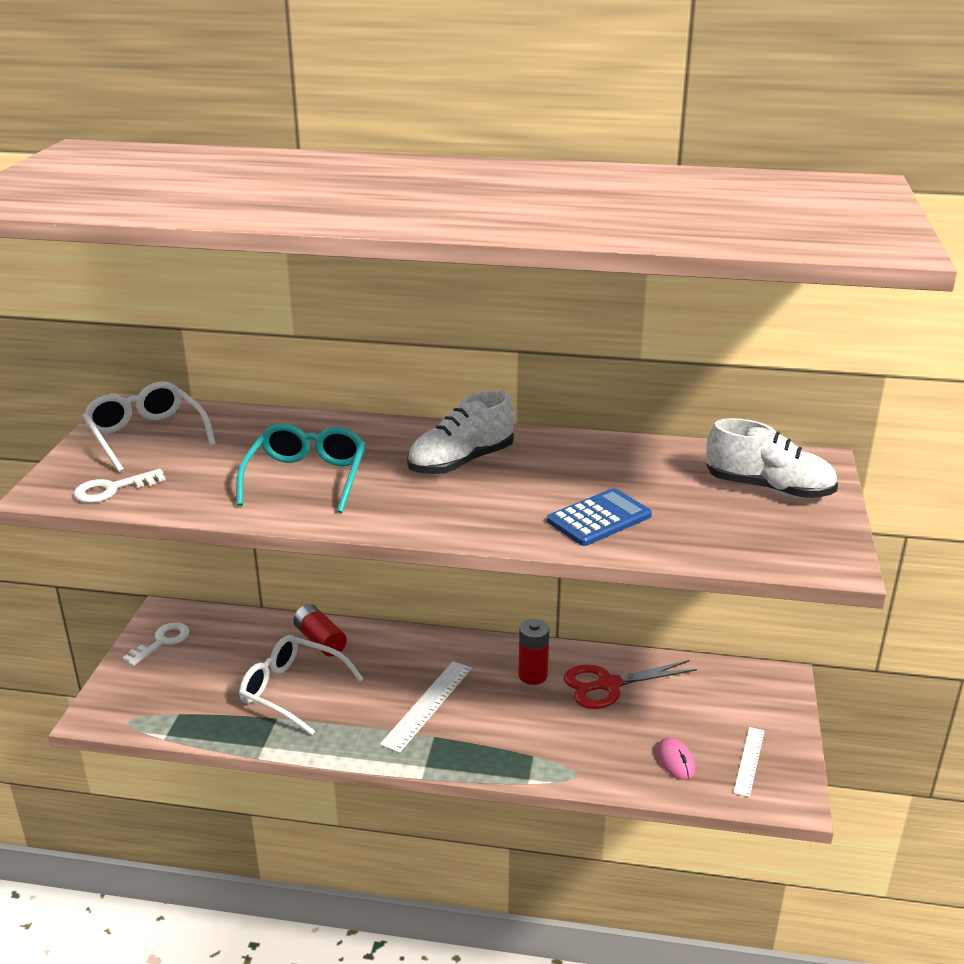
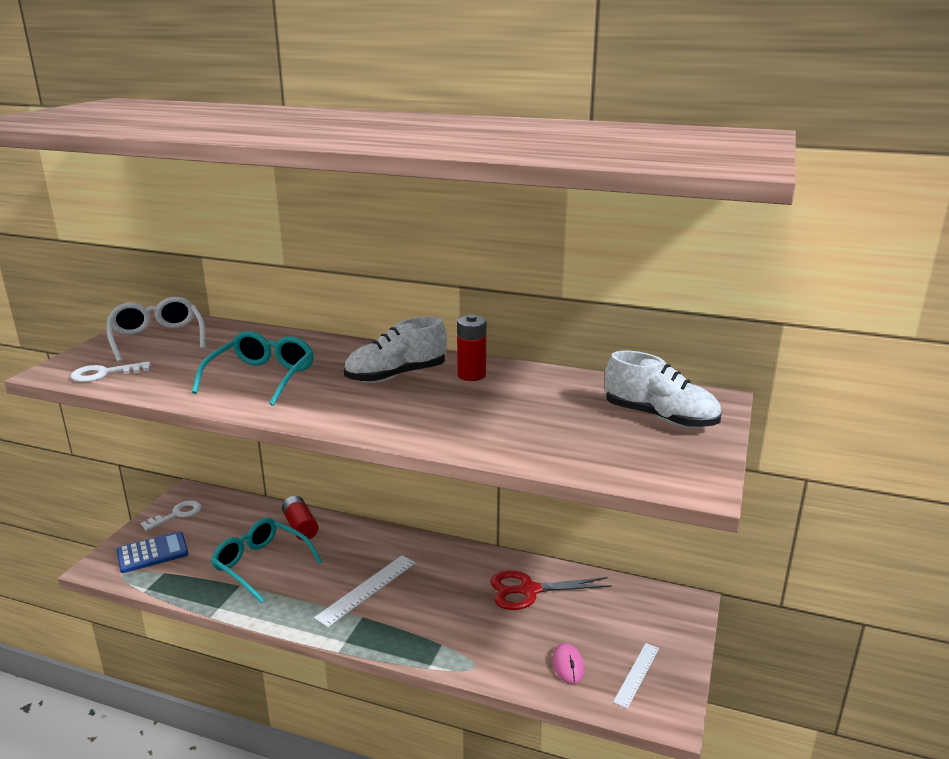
camera: 10 degrees right, 5 degrees down
(292, 691) = (261, 565): white glasses -> turquoise glasses
(533, 675) = (465, 575): red battery -> red battery (471, 375)
(599, 518) = (492, 429): blue calculator -> blue calculator (152, 553)

